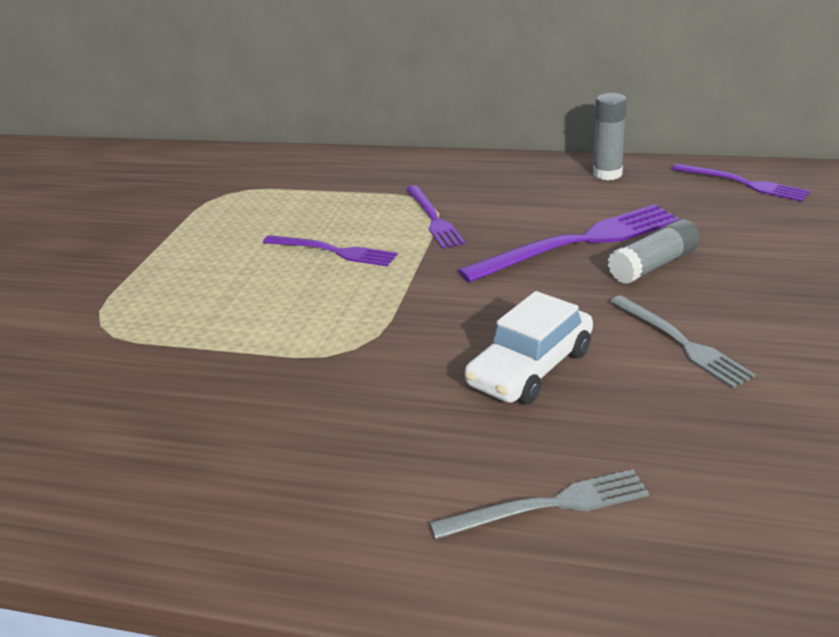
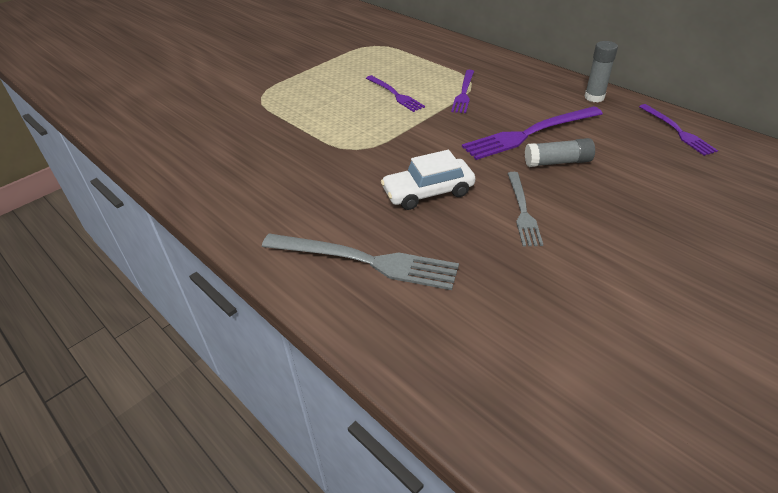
camera: 30 degrees right, 10 degrees up
(548, 506) = (365, 261): grey fork -> grey fork, size x1.64
(579, 243) = (529, 134): purple fork -> purple fork turned 150 degrees clockwise

